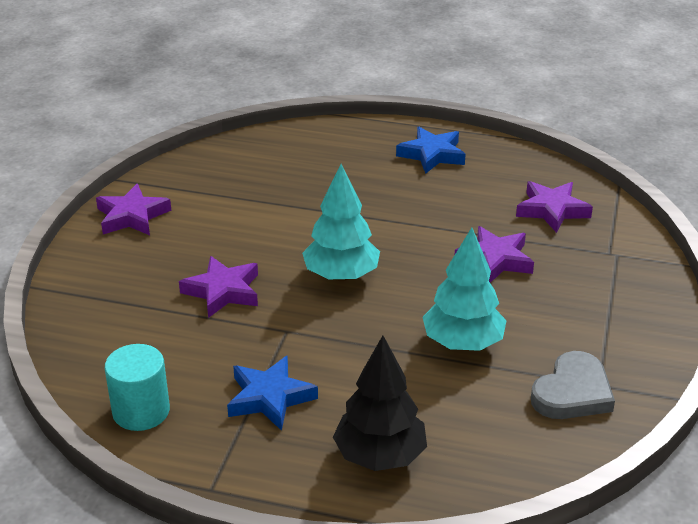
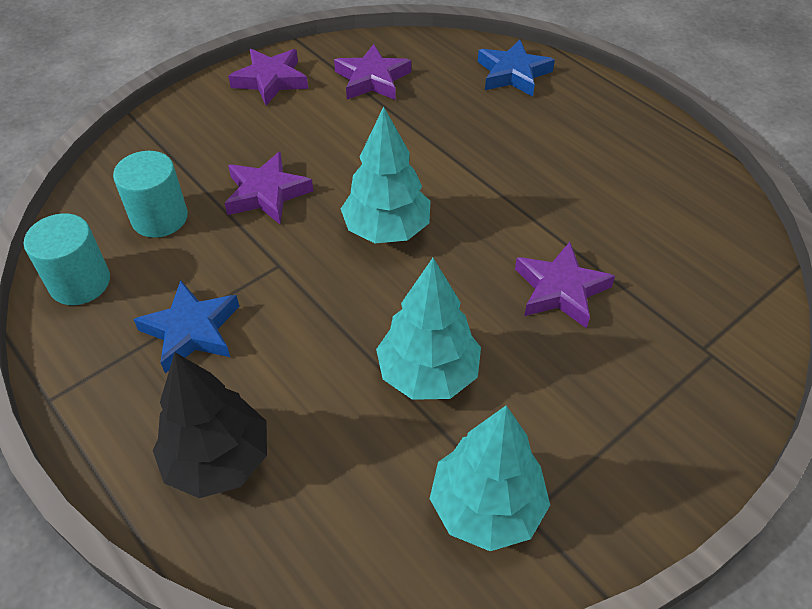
camera: 35 degrees right, 15 degrees up
(154, 343) = (159, 218): none -> turquoise cylinder
(432, 154) = (612, 133): blue star -> blue star (513, 74)
(552, 210) = (685, 259): purple star -> purple star (372, 79)
(572, 392) = (486, 507): grey heart -> turquoise tree

